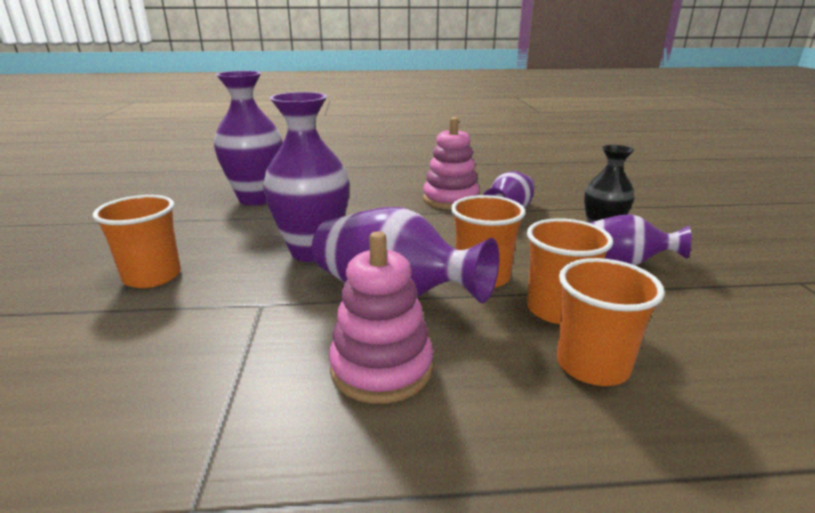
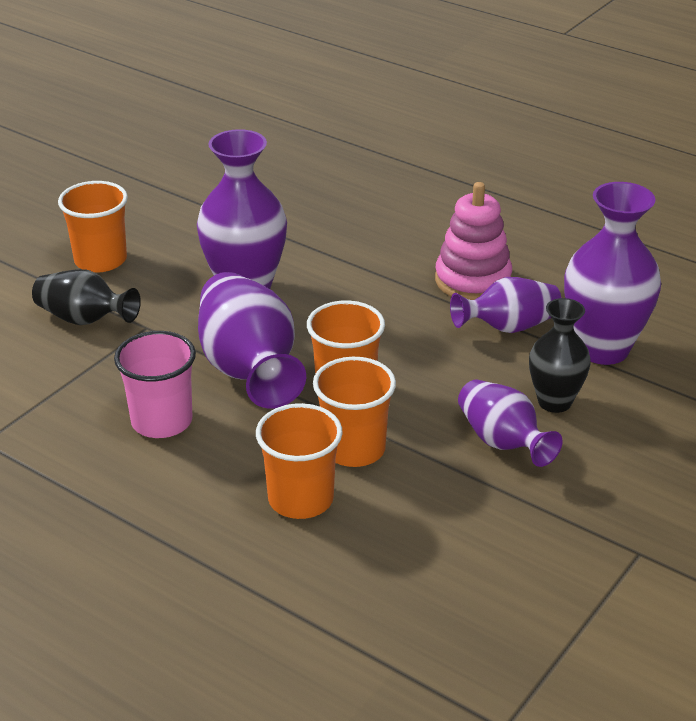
camera: 40 degrees right, 10 degrees up
(188, 323) = (84, 319): none -> black vase
(256, 199) = (277, 192): purple vase -> purple vase (603, 349)
(381, 368) = (161, 421): pink stacking toy -> pink cup

